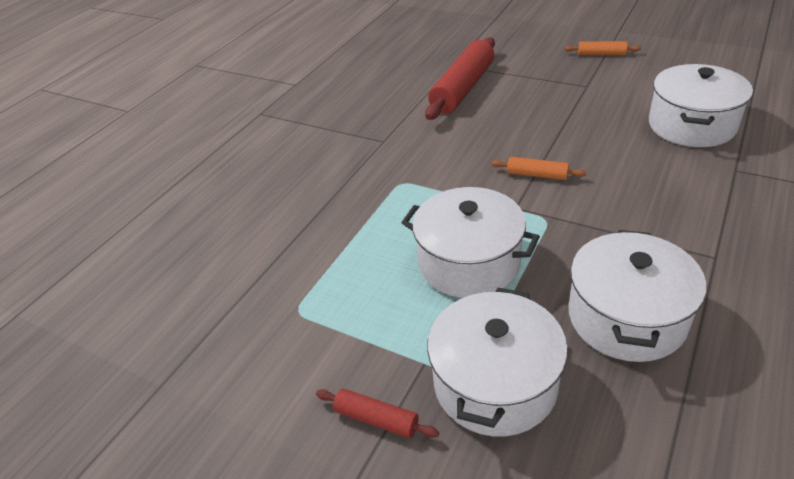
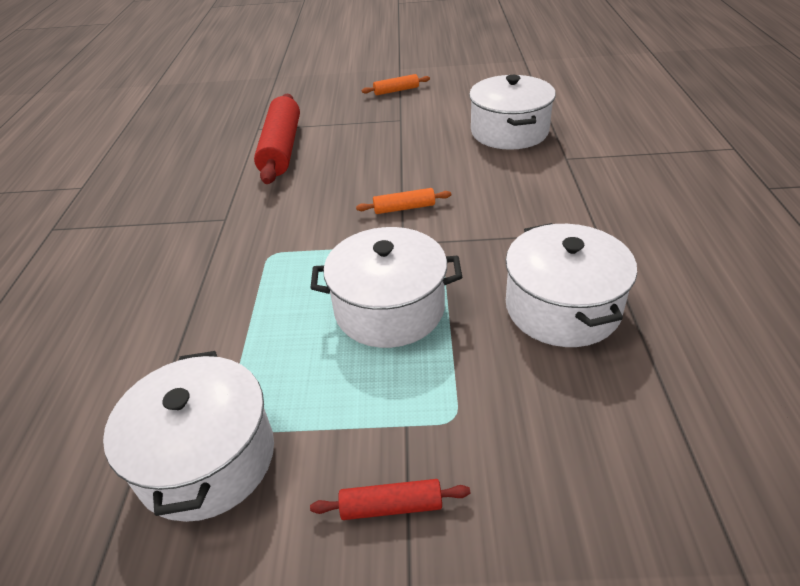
camera: 30 degrees left, 0 degrees up
(495, 383) = (487, 415): white pot -> white pot (207, 458)

